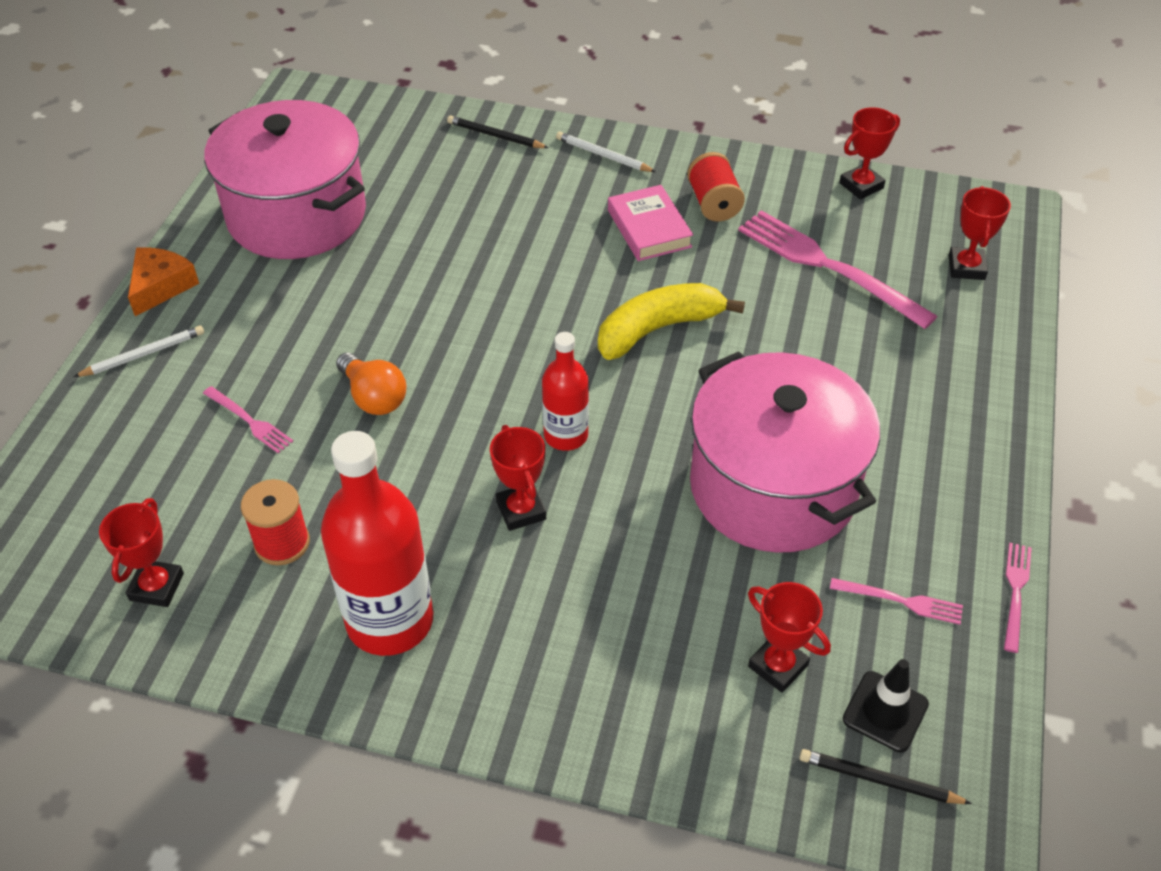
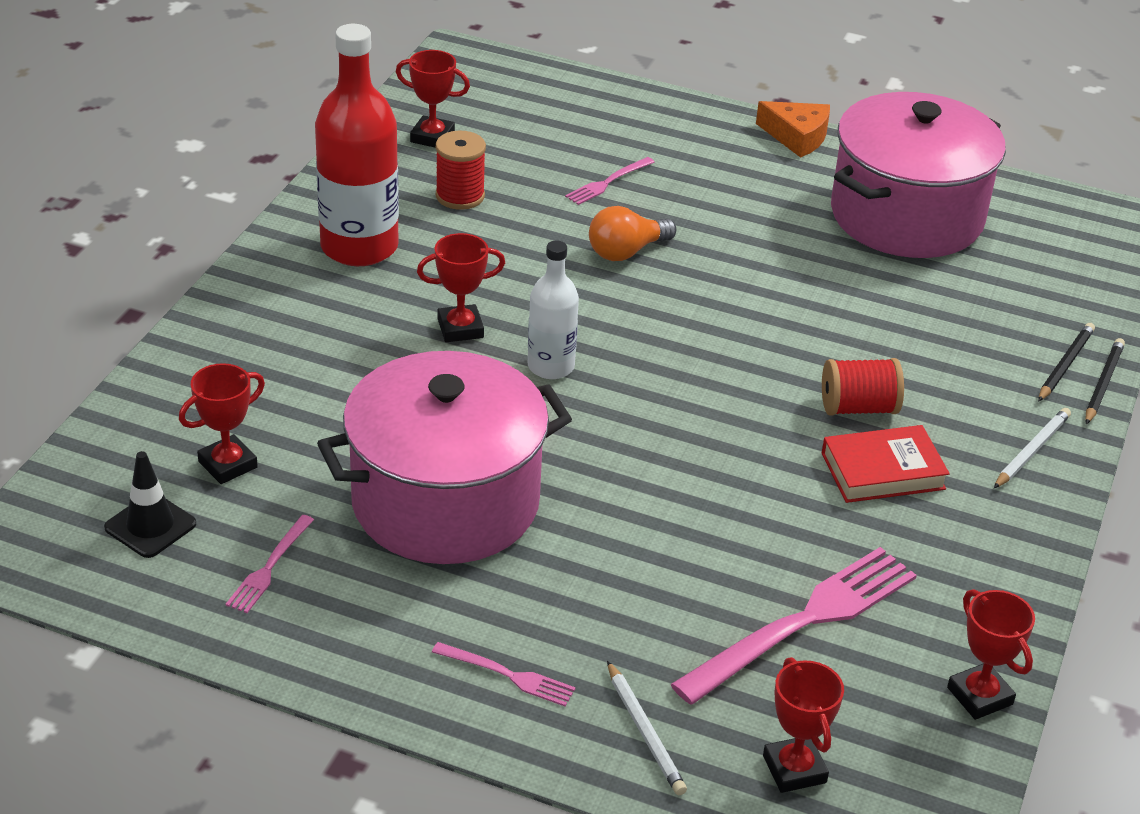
camera: 95 degrees right, 10 degrees down
(143, 354) = (703, 128): white pencil -> white pencil (644, 731)
(566, 435) = (551, 366): red bottle -> white bottle
(649, 228) = (883, 471): pink book -> red book
(658, 329) = (701, 453): yellow banana -> none
(713, 204) = (934, 536): red spool -> red spool (858, 408)
(879, 780) = (84, 506): black pencil -> black pencil (1103, 384)
(966, 267) = (794, 769): red trophy -> red trophy turned 60 degrees clockwise
(1015, 592) = (249, 662): pink fork -> pink fork (508, 675)

